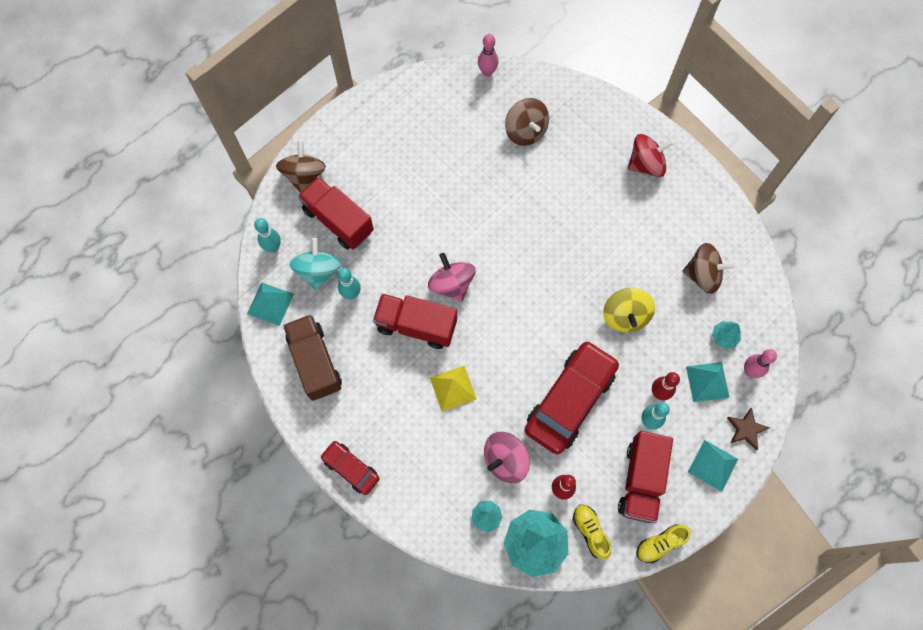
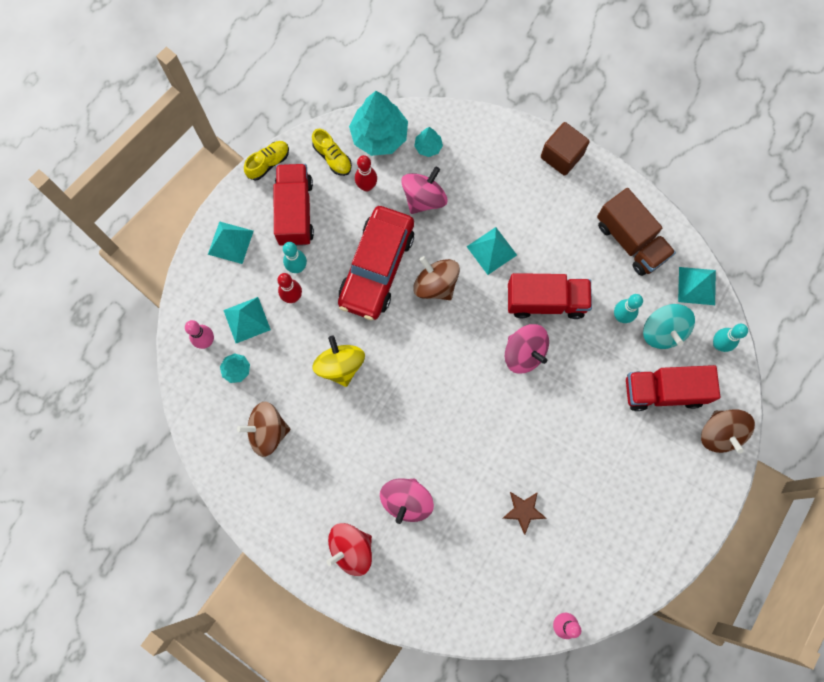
camera: 165 degrees right, 5 degrees up
(338, 221) = (663, 391): red truck -> red truck turned 150 degrees clockwise
(351, 468) = (561, 156): red car -> brown cube
(453, 388) = (491, 250): yellow pyramid -> turquoise pyramid
(525, 131) = (496, 555): brown spinning top -> brown spinning top (435, 284)
(590, 189) = (406, 501): none -> pink spinning top
(746, 429) = (203, 283): brown star -> brown star (523, 511)

